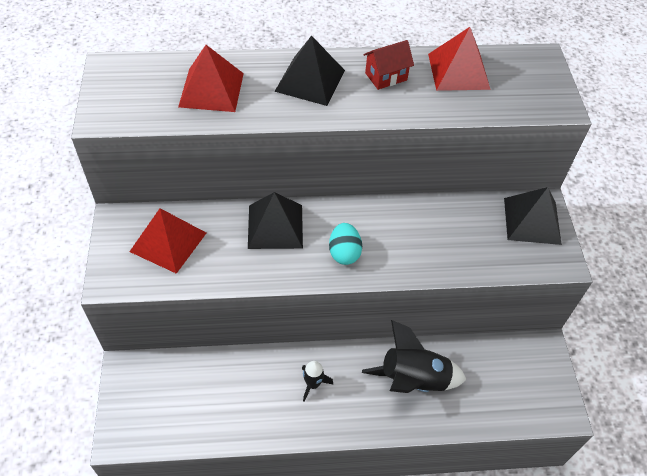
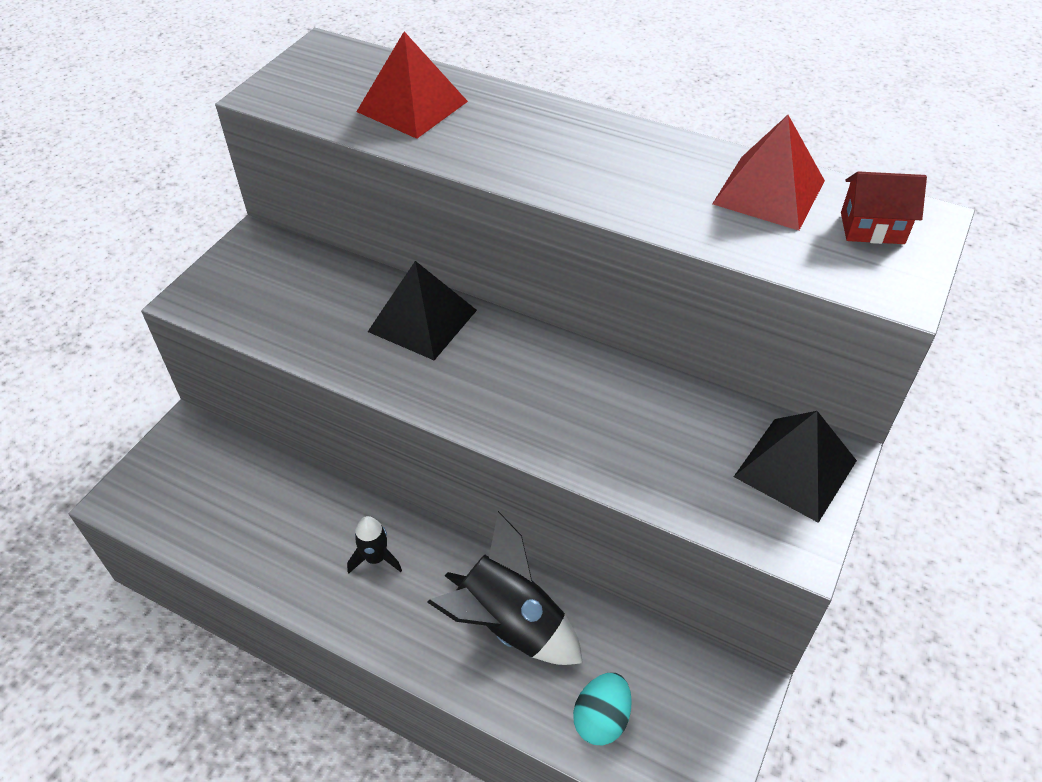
camera: 35 degrees right, 5 degrees down
(168, 242) = (286, 285): red pyramid -> none
(310, 80) = (544, 135): black pyramid -> none
(344, 253) = (482, 389): turquoise egg -> turquoise egg (601, 719)
(386, 76) = (653, 164): red house -> red house (872, 228)

